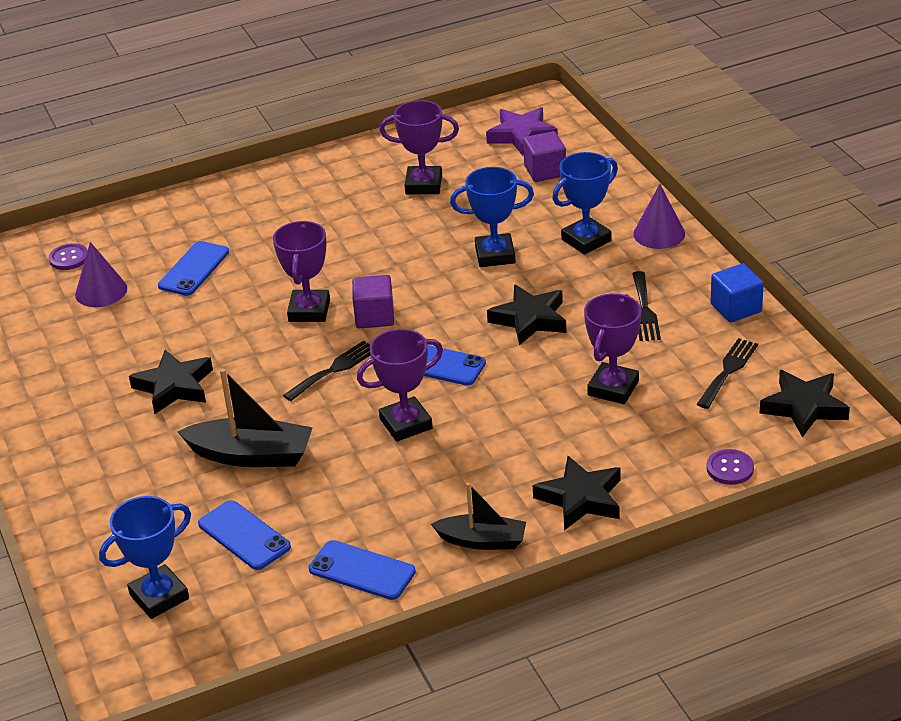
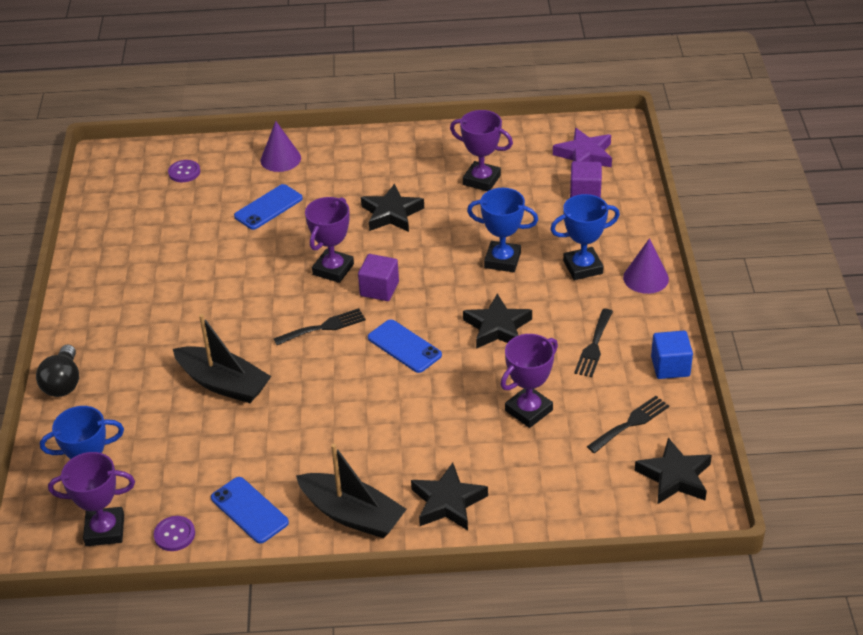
camera: 20 degrees right, 5 degrees up
(54, 507) = (63, 383): none -> black light bulb
(101, 291) = (192, 207): purple cone -> purple cone (280, 159)
(174, 386) = (200, 306): black star -> black star (391, 213)
(244, 535) = (181, 451): blue phone -> none
(406, 424) = (351, 392): purple trophy -> purple trophy (105, 530)
(482, 541) = (352, 514): black boat -> black boat, size x1.52
(730, 468) = (581, 514): purple button -> purple button (174, 534)

